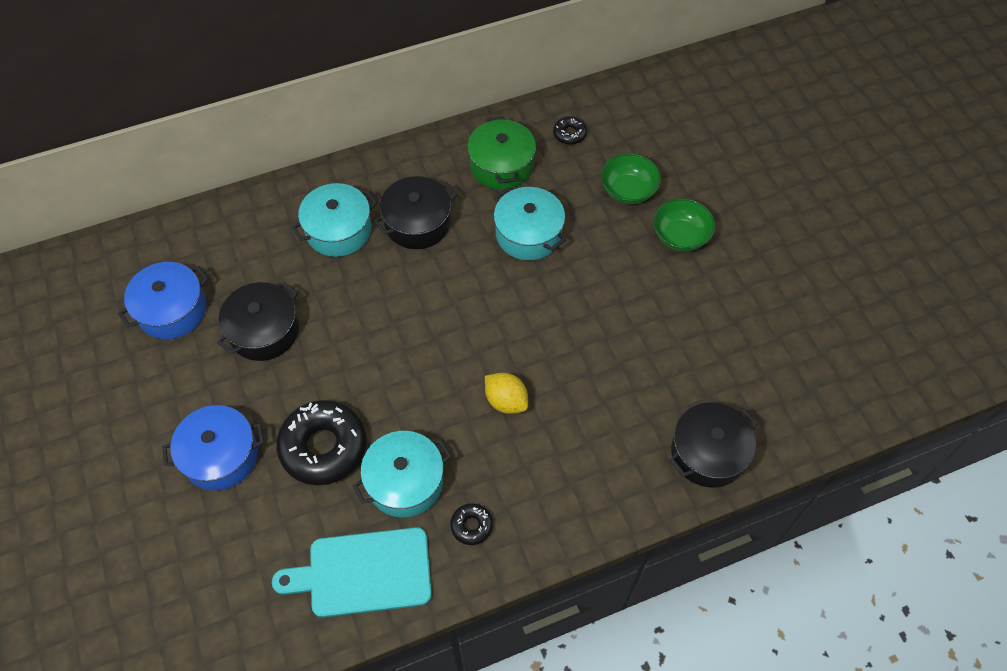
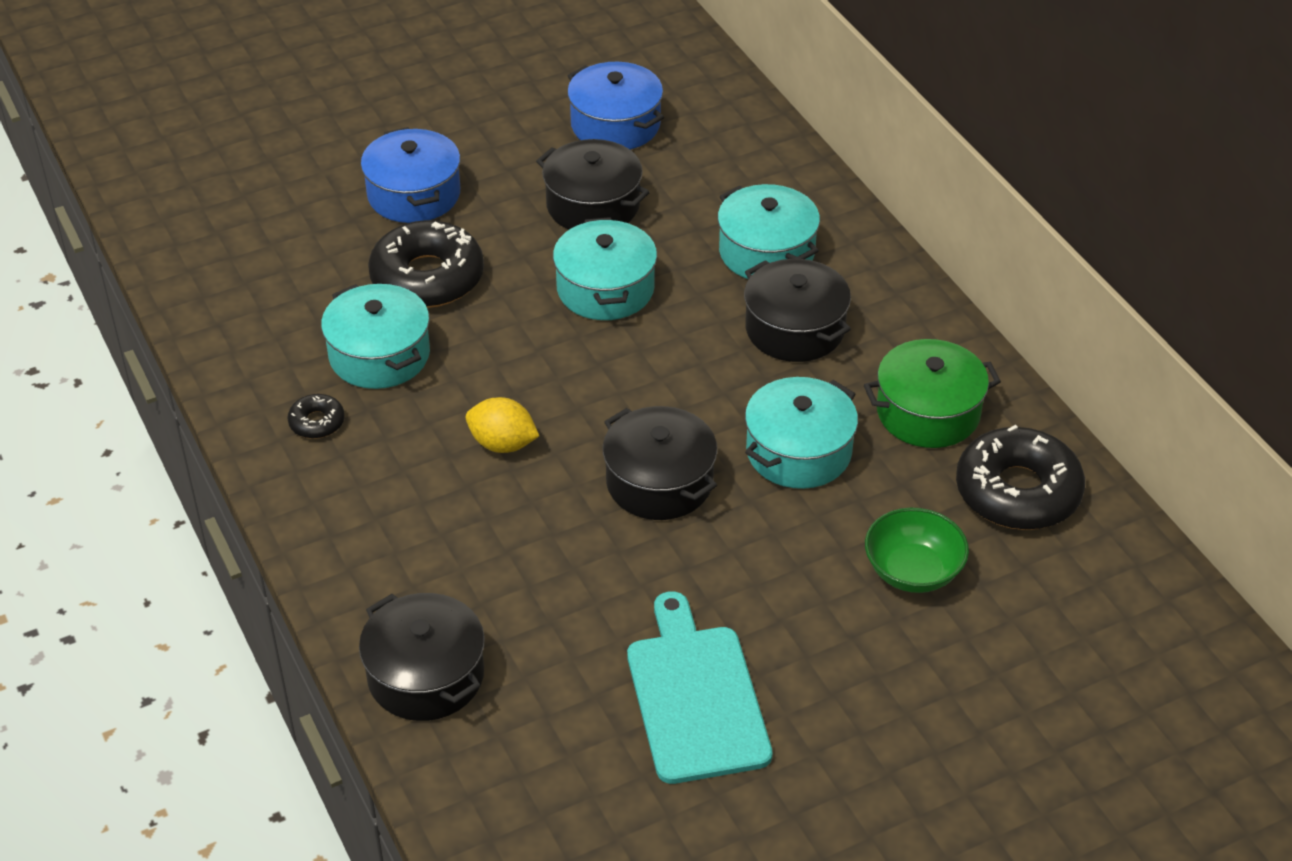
camera: 85 degrees right, 15 degrees down
(358, 329) = (605, 289): none -> turquoise pot
(363, 573) = (259, 331): turquoise cutting board -> turquoise cutting board (695, 697)
(506, 401) = (502, 444): yellow lemon -> yellow lemon turned 75 degrees clockwise
(548, 310) = (659, 482): none -> black pot
(569, 134) = (1017, 492): black donut -> black donut, size x2.18
(680, 236) = (829, 642): green bowl -> none

